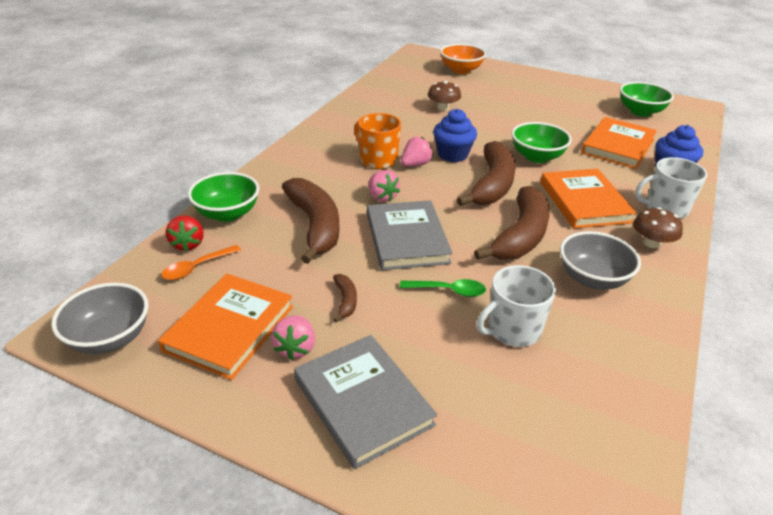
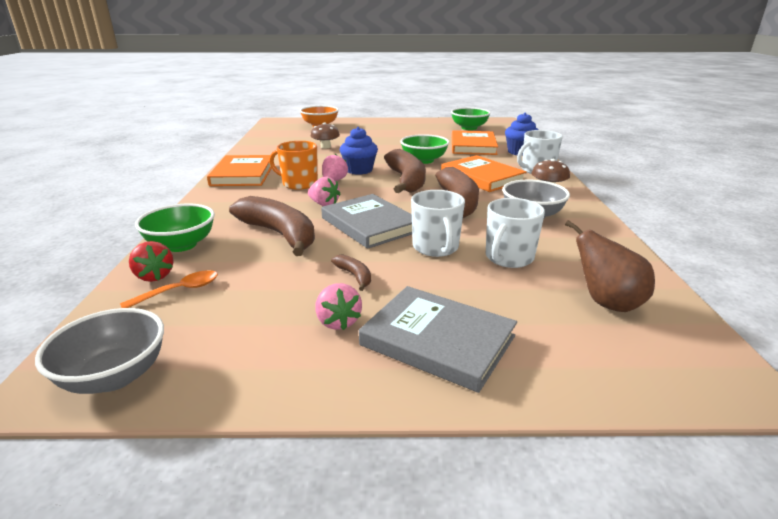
camera: 25 degrees left, 10 degrees down
(197, 268) = (179, 291): orange spoon -> orange spoon turned 150 degrees counterclockwise
(230, 328) = (256, 327): orange book -> orange book (243, 174)
(448, 291) = (436, 247): green spoon -> white mug
(565, 425) = (606, 303): none -> brown pear

